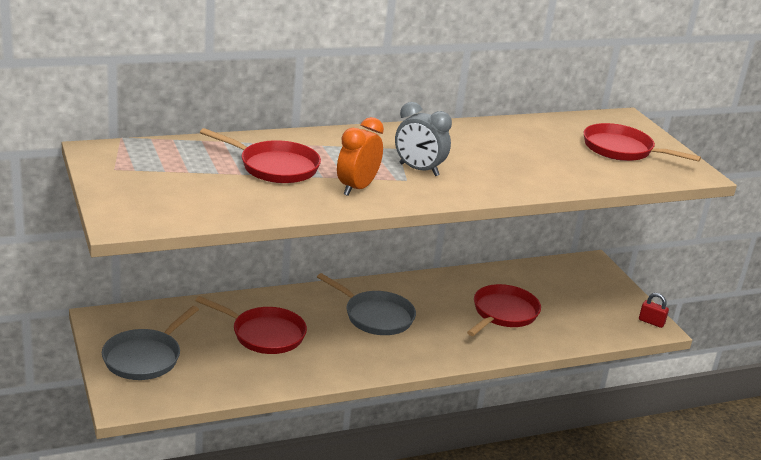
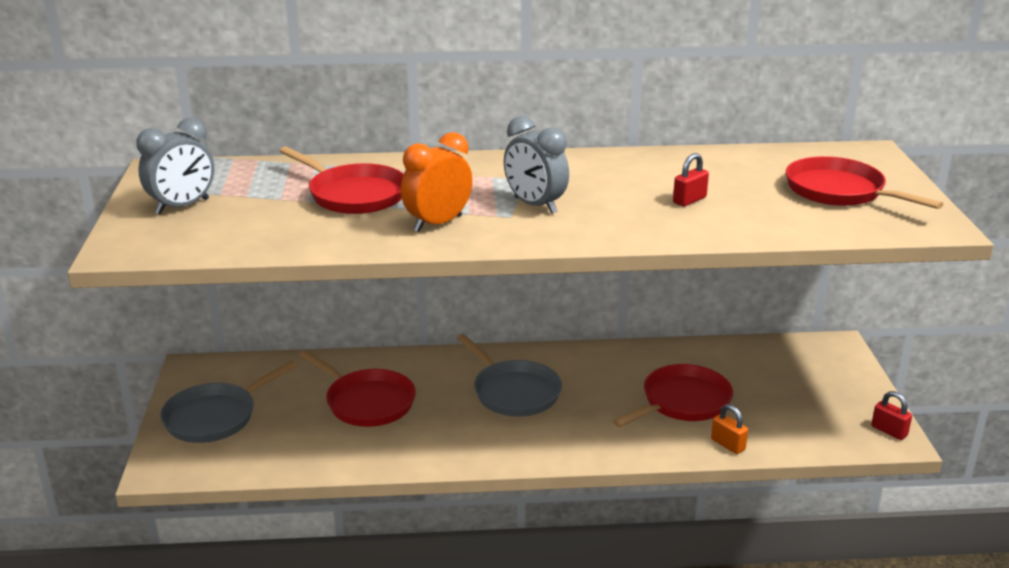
camera: 20 degrees right, 0 degrees up
(142, 183) = (182, 207): none -> grey clock
(525, 161) = (689, 200): none -> red padlock
(548, 342) = (728, 444): none -> orange padlock

